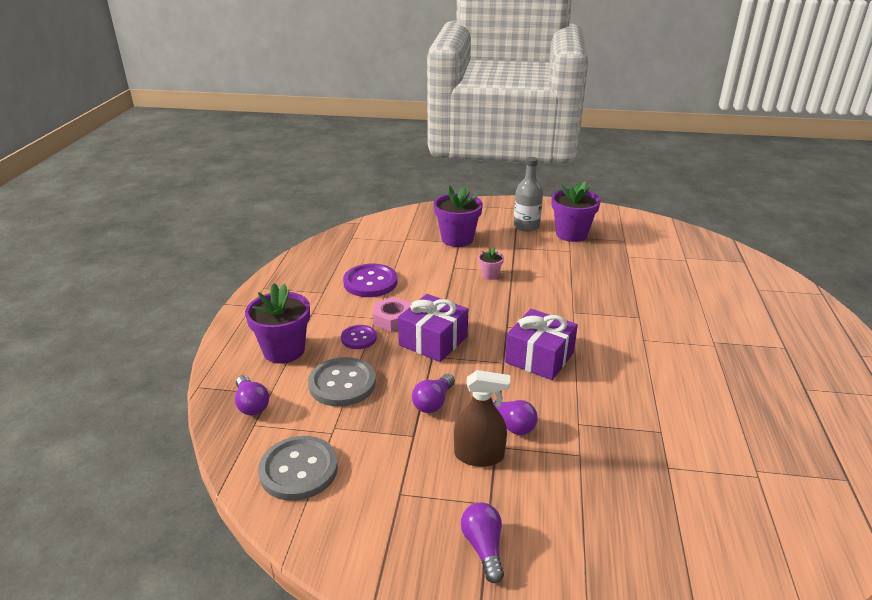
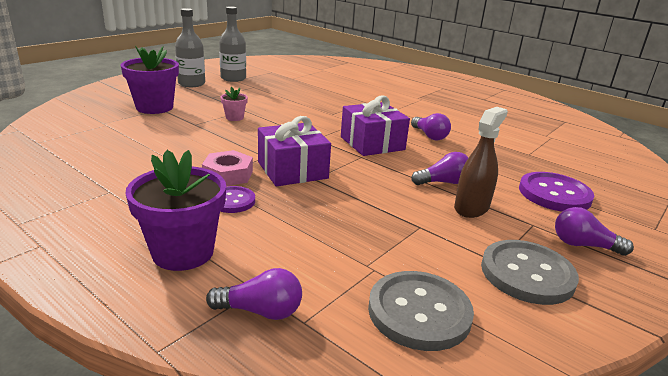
camera: 60 degrees left, 5 degrees down
(342, 384) = (298, 236): grey button -> grey button (527, 274)
(370, 282) = (144, 162): purple button -> purple button (554, 194)
(433, 402) = (382, 201): purple light bulb -> purple light bulb (429, 136)
(571, 234) = (233, 78): purple flower pot -> grey bottle

